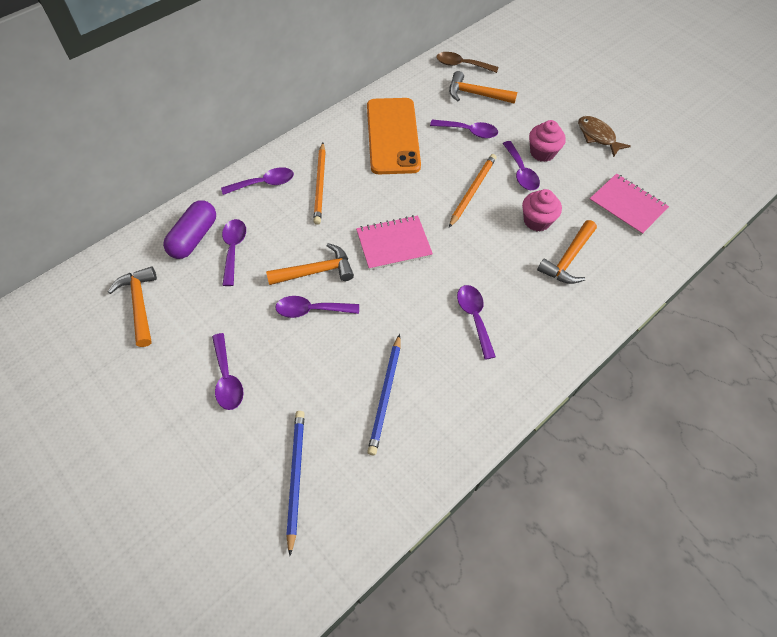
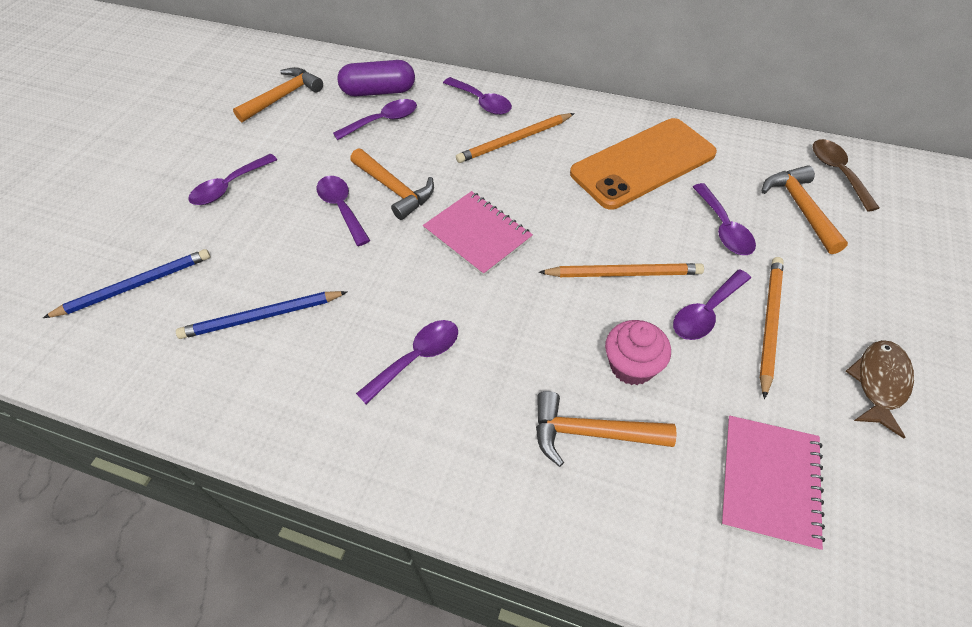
camera: 65 degrees right, 5 degrees down
(542, 152) = (769, 323): pink cupcake -> orange pencil

